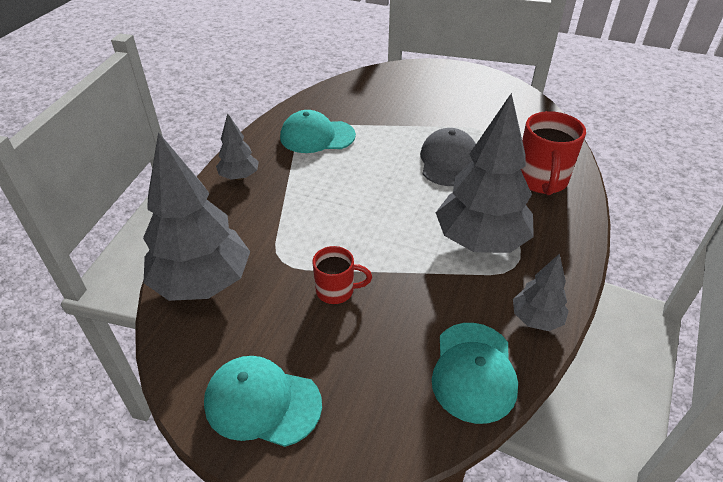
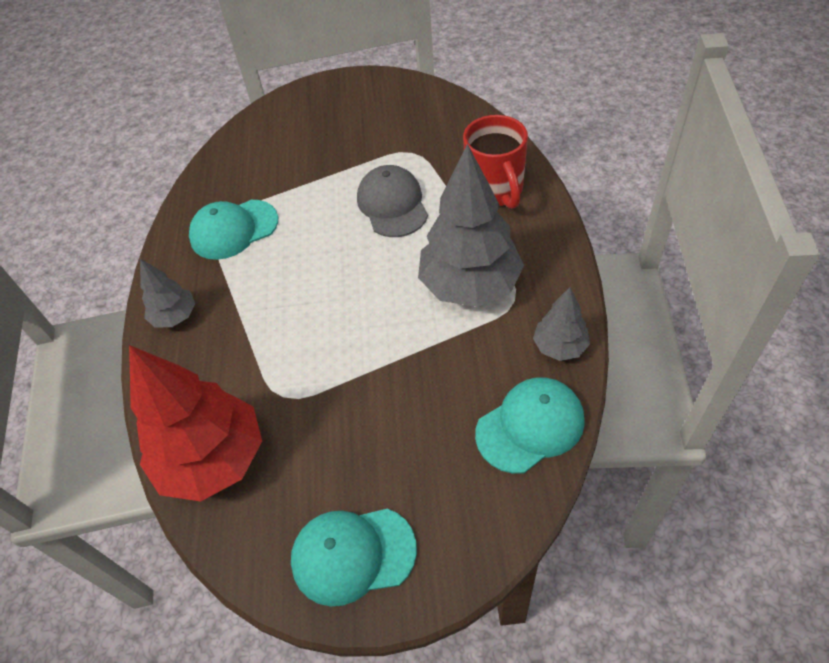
camera: 20 degrees left, 10 degrees up
(202, 283) = (213, 460): grey tree -> red tree
(337, 291) = (359, 404): red mug -> none
(474, 371) = (530, 426): turquoise cap -> turquoise cap turned 105 degrees counterclockwise

